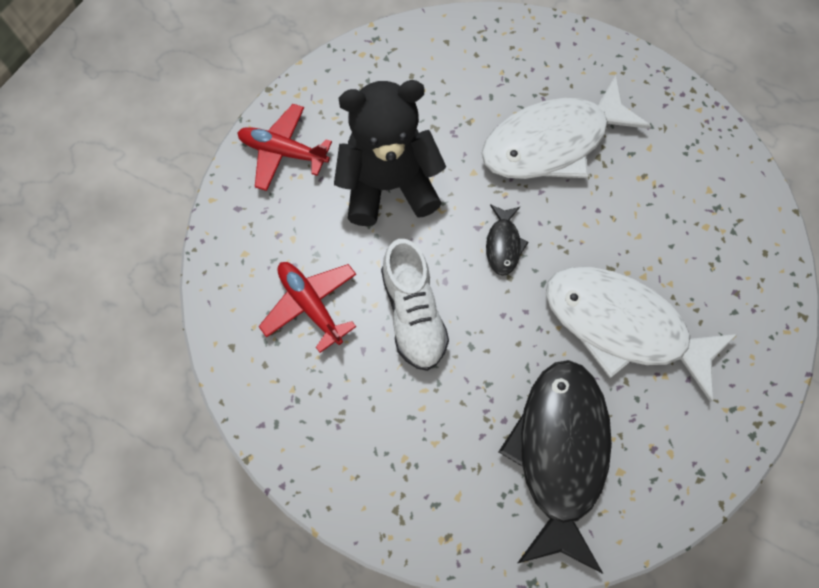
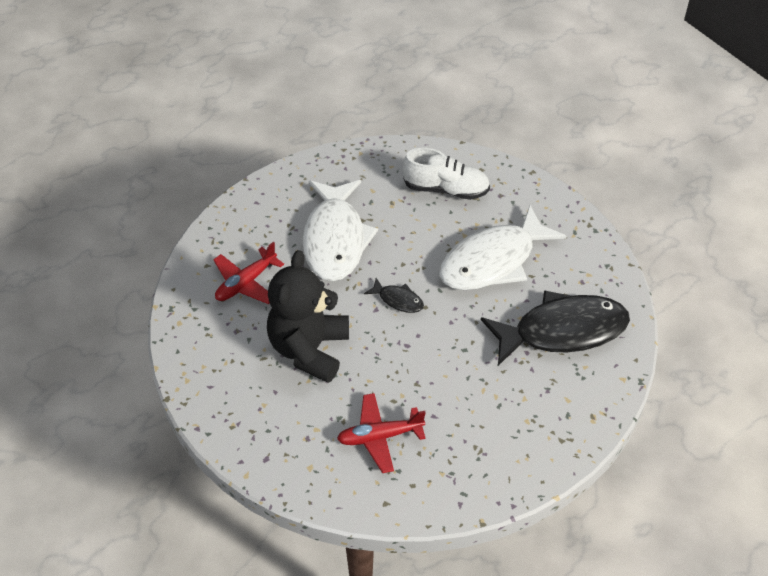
camera: 65 degrees left, 20 degrees down
(283, 152) = (235, 408): red plane -> red plane (246, 283)
(413, 314) = (422, 374): white shoe -> white shoe (446, 189)
(559, 453) = (562, 331): black fish -> black fish turned 135 degrees clockwise

